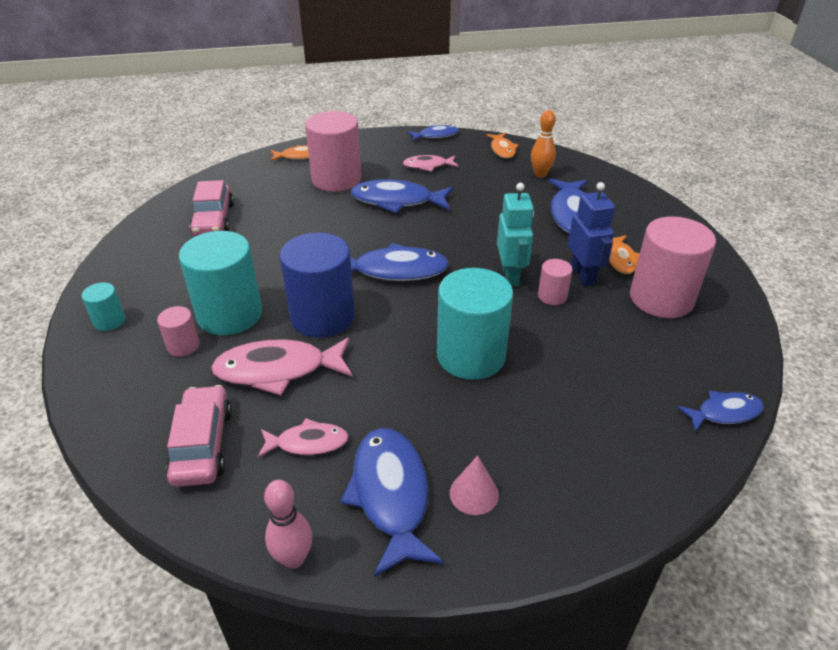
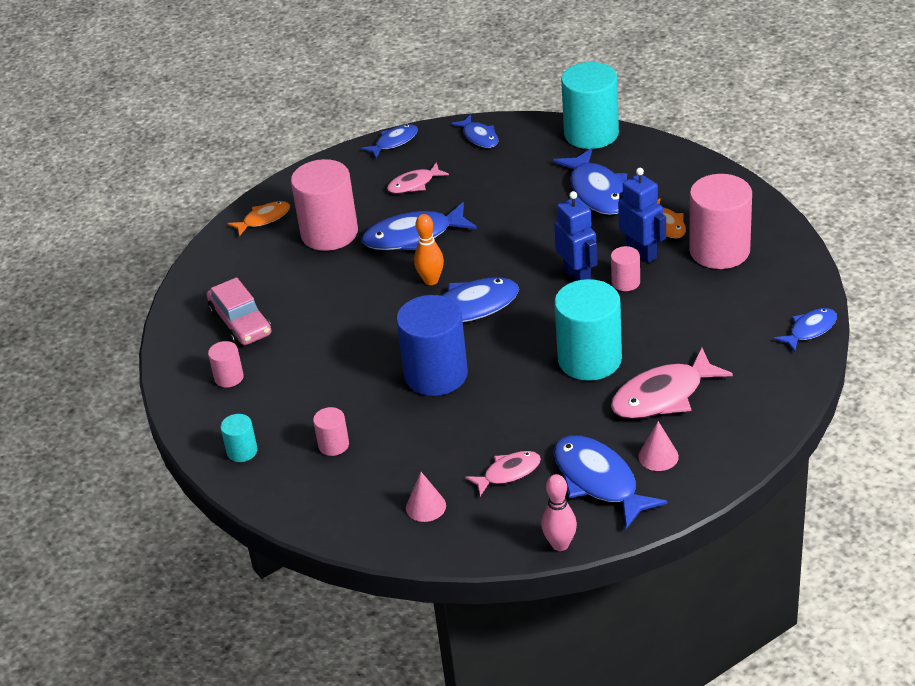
camera: 20 degrees left, 0 degrees up
(163, 257) = (229, 377): none -> pink cylinder
(203, 444) = (425, 506): pink car -> pink cone
(230, 314) = (349, 404): turquoise cylinder -> turquoise cylinder (591, 134)
(278, 370) = (436, 432): pink fish -> pink fish (663, 396)
(502, 150) = (479, 137): orange fish -> blue fish
(510, 276) = (577, 276): turquoise robot -> blue robot
(540, 174) = (538, 155): orange bowling pin -> orange bowling pin (431, 280)

